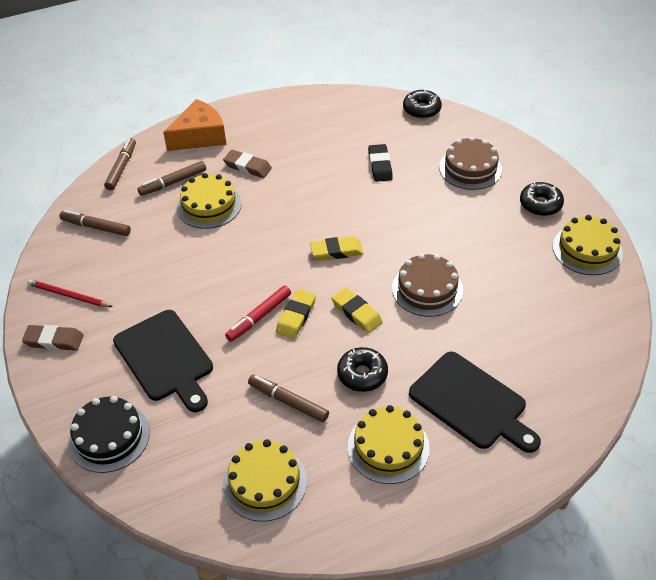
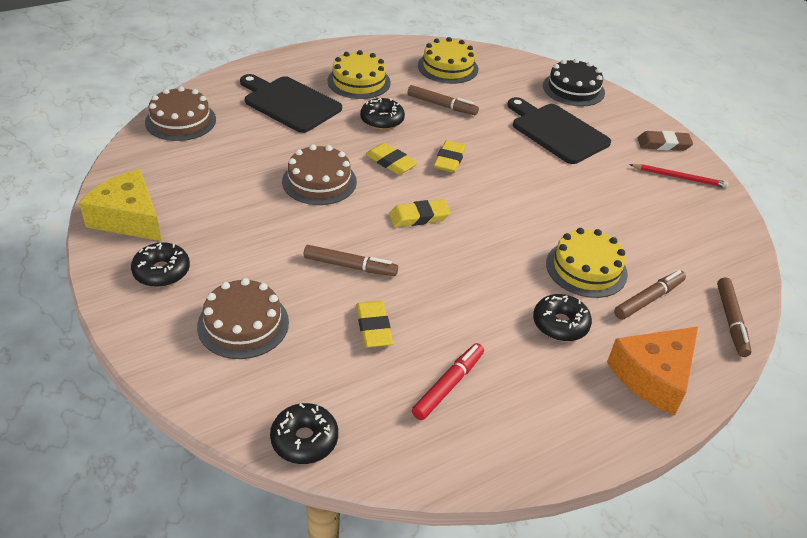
camera: 170 degrees right, 5 degrees down
(96, 227) = (703, 242): brown marker -> brown marker (350, 266)
(247, 166) = (560, 324): brown eraser -> black donut
(259, 317) = (485, 159): red marker -> red marker (448, 385)
(380, 165) = (373, 327): black eraser -> yellow eraser
(587, 249) = (128, 218): yellow cake -> yellow cheese
(587, 370) = (180, 121): none -> brown cake

